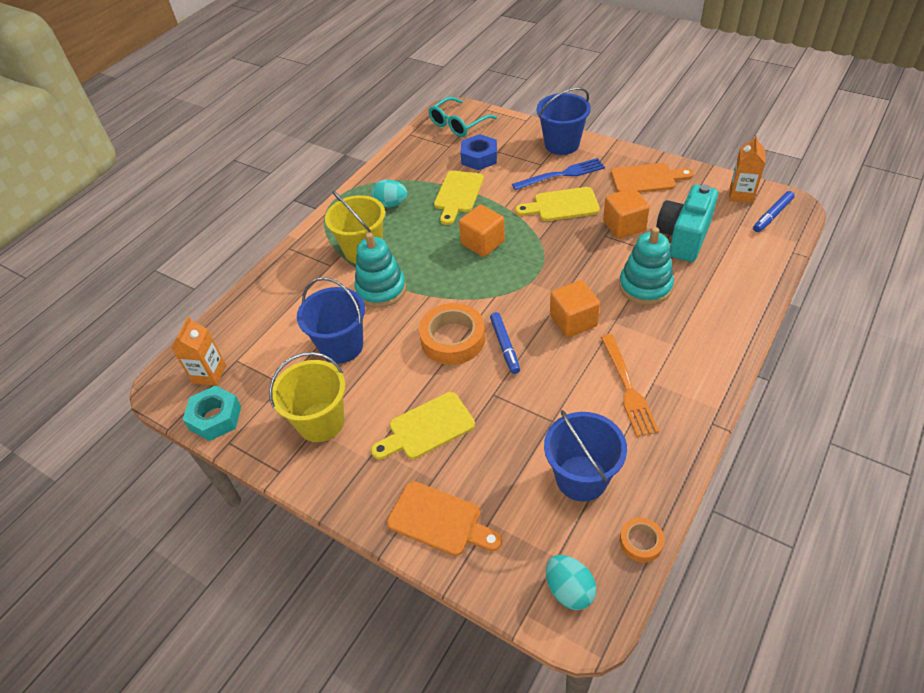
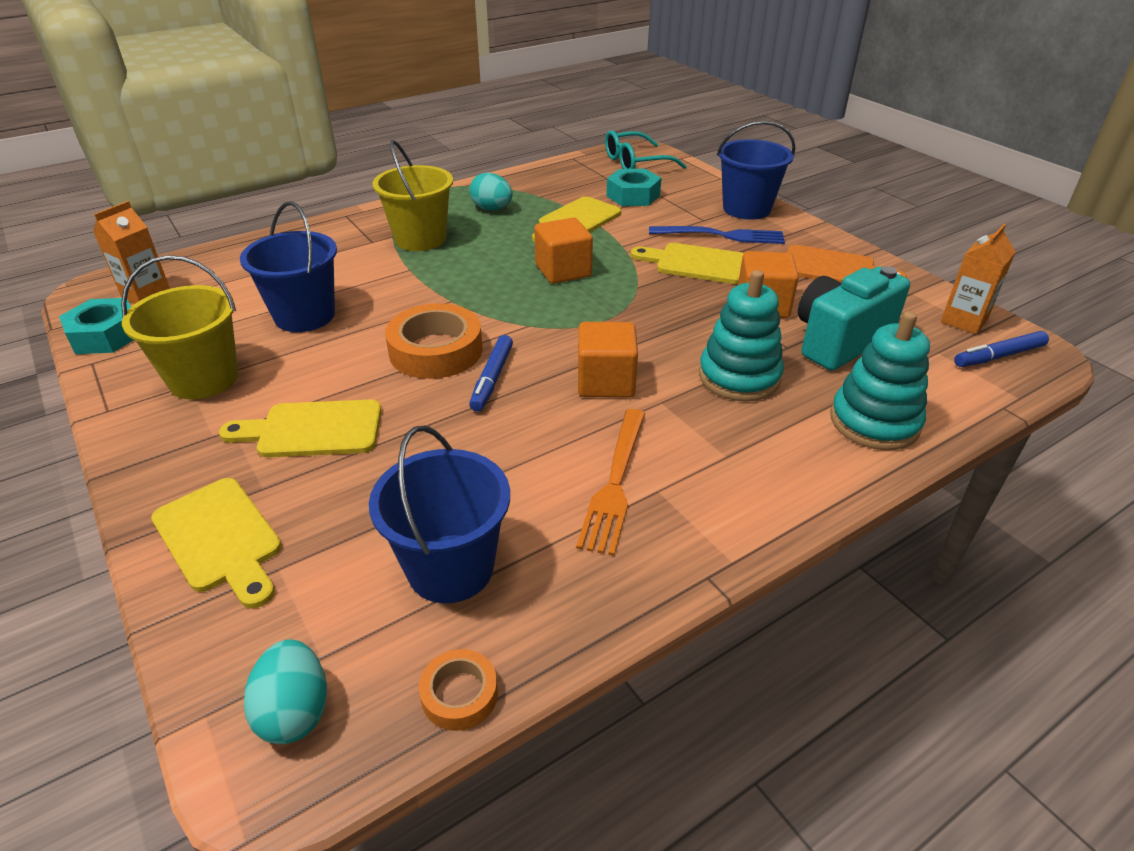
camera: 20 degrees right, 10 degrees down
(381, 289) = (403, 278): turquoise stacking toy -> turquoise stacking toy (874, 422)
(439, 520) = (220, 539): orange cutting board -> yellow cutting board
(479, 157) = (633, 196): blue nut -> turquoise nut

